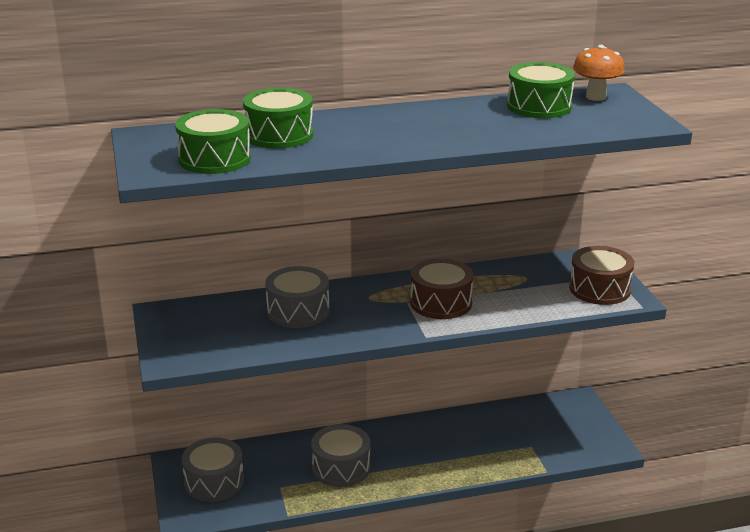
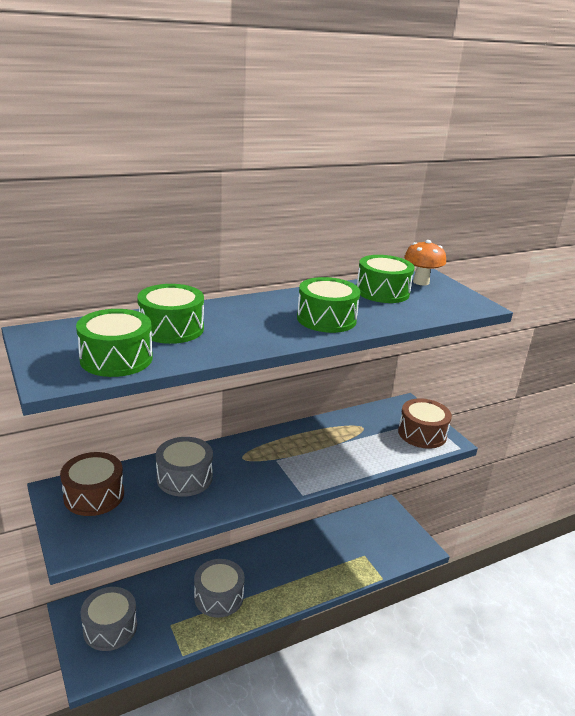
camera: 15 degrees left, 0 degrees up
(441, 303) = (304, 458): brown drum -> brown drum (94, 495)
(454, 132) = (326, 319): none -> green drum

